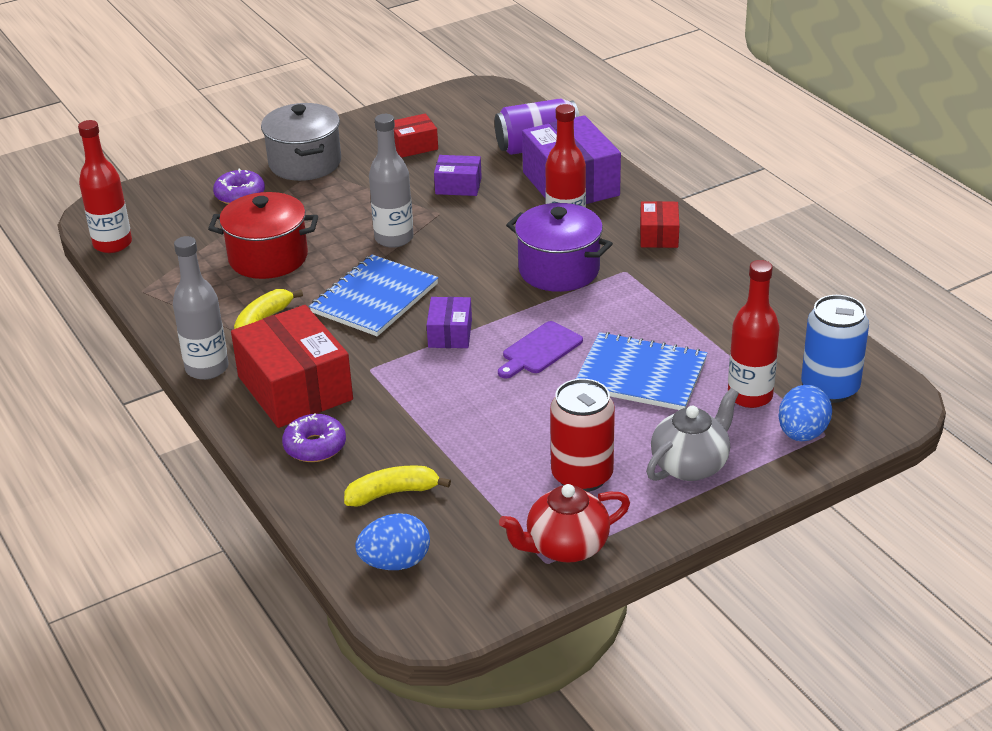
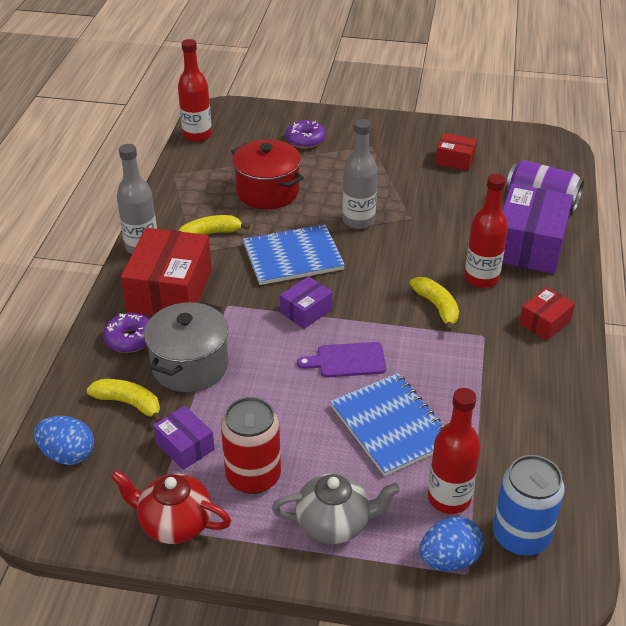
camera: 40 degrees right, 5 degrees up
(305, 163) = (371, 138): grey pot -> grey pot (190, 366)
(458, 186) = (448, 205): purple box -> purple box (185, 446)
(559, 270) = (437, 307): purple pot -> yellow banana

